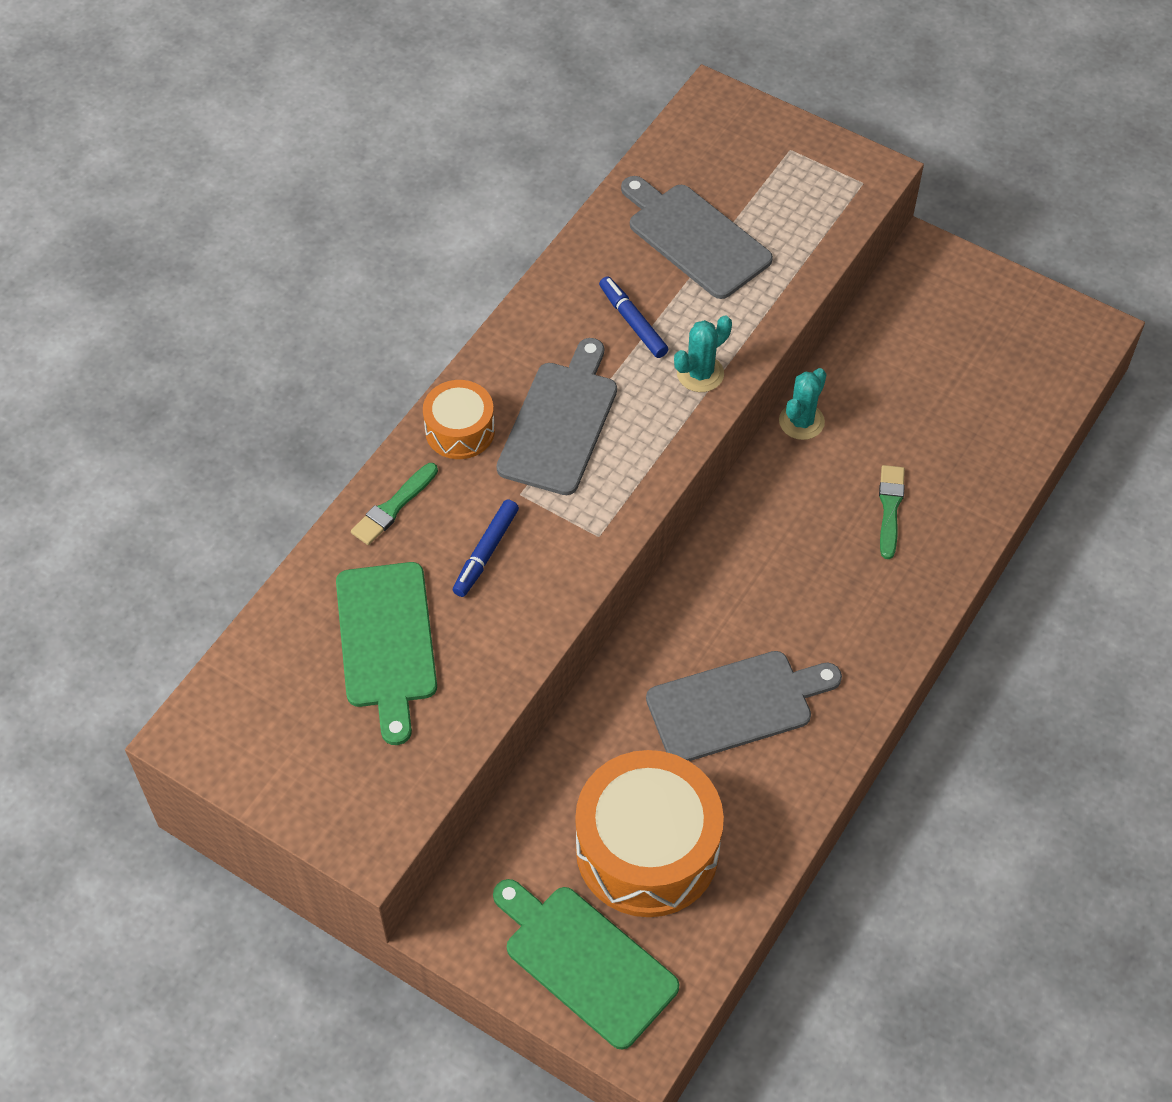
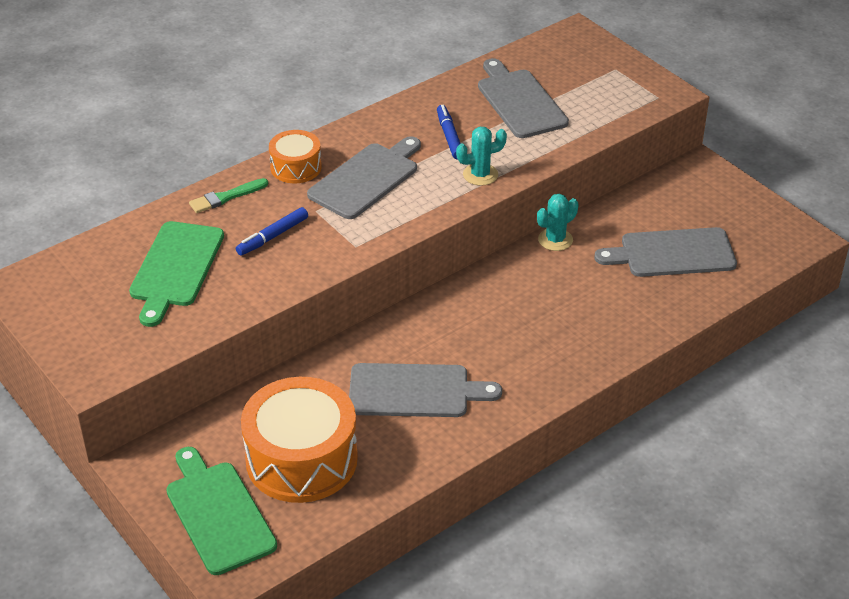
camera: 20 degrees right, 15 degrees down
(890, 508) = (593, 305): green brush -> none
(949, 401) = (672, 253): none -> grey cutting board

